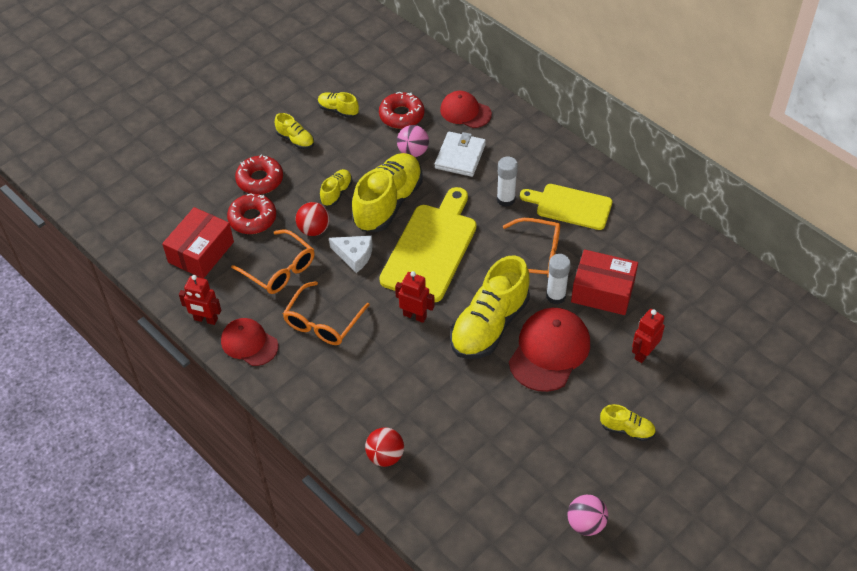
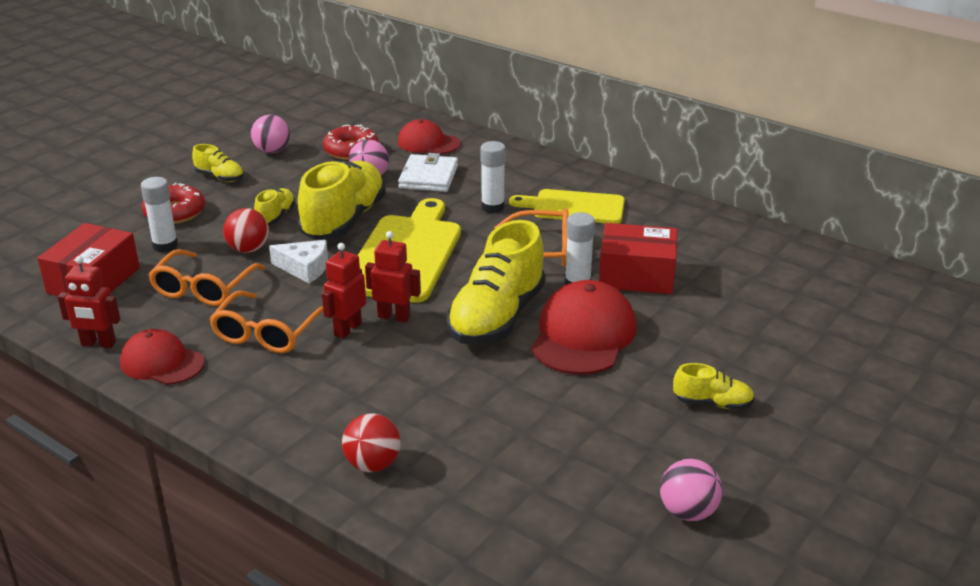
camera: 10 degrees left, 20 degrees down
(252, 219) = (165, 246): red donut -> white glue stick
(280, 269) = (204, 288): orange glasses -> orange glasses turned 75 degrees clockwise
(338, 110) = (272, 151): yellow shoe -> pink ball
(644, 353) = (708, 327): red robot -> red robot (347, 329)

